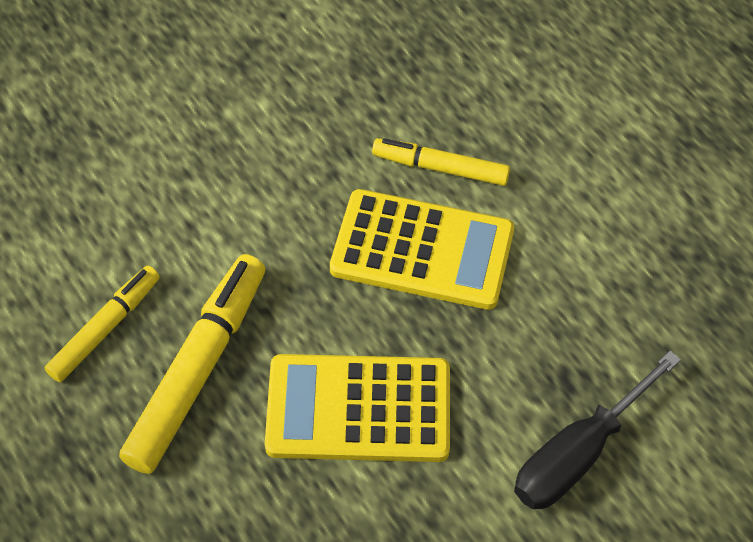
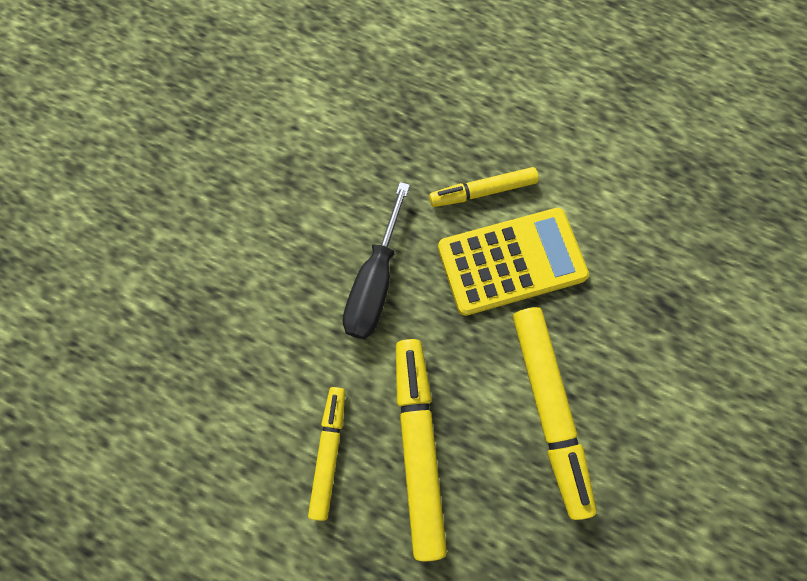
camera: 30 degrees left, 15 degrees up
(358, 409) = (548, 409): yellow calculator -> yellow marker
(578, 453) = (708, 356): black screwdriver -> black screwdriver (375, 282)

